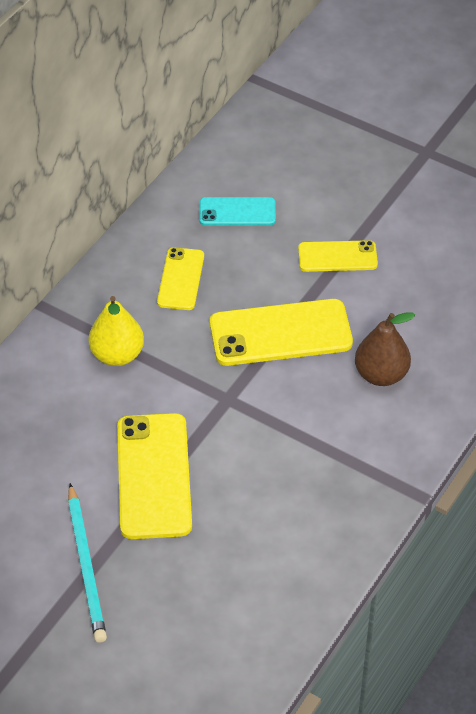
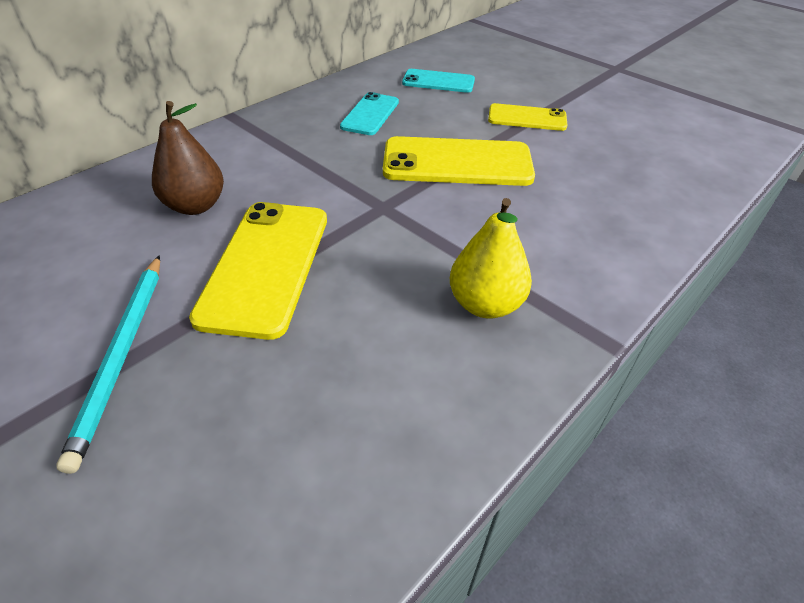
camera: 10 degrees right, 5 degrees down
(117, 355) = (282, 157): yellow pear -> yellow pear (485, 304)
(180, 279) = (370, 114): yellow phone -> turquoise phone
(381, 374) = (564, 210): brown pear -> brown pear (195, 206)

